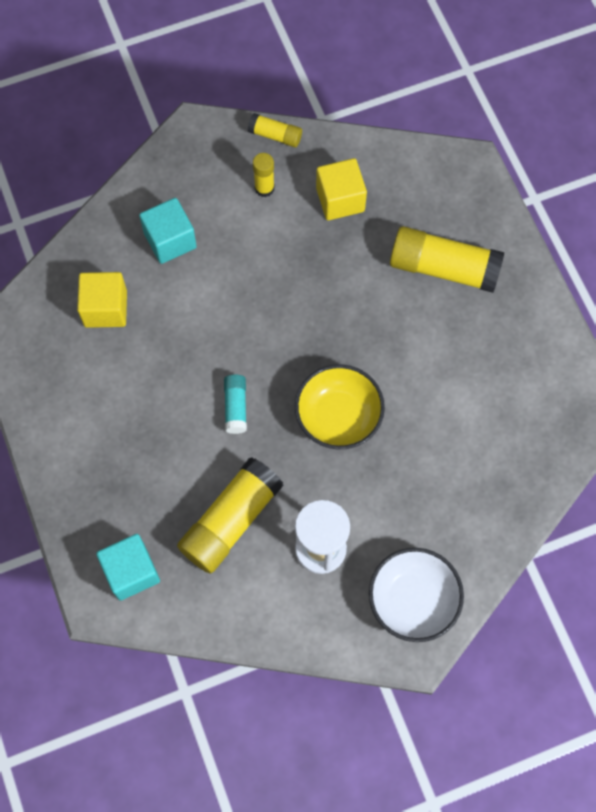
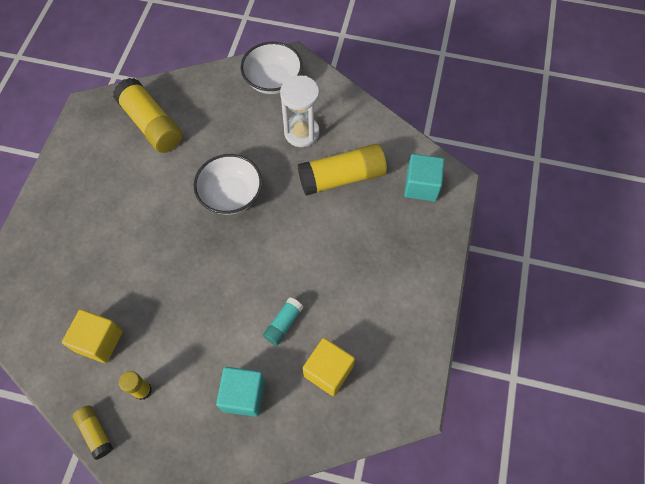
camera: 145 degrees left, 5 degrees down
(235, 407) = (289, 241): turquoise glue stick -> turquoise glue stick (283, 324)
(338, 417) = (231, 195): yellow bowl -> white bowl
(443, 268) = (82, 243): yellow glue stick -> yellow glue stick (151, 124)

